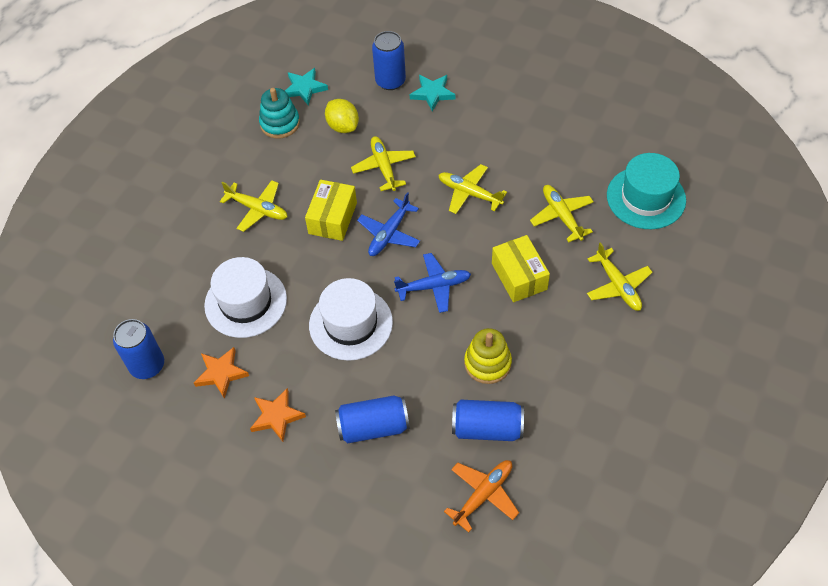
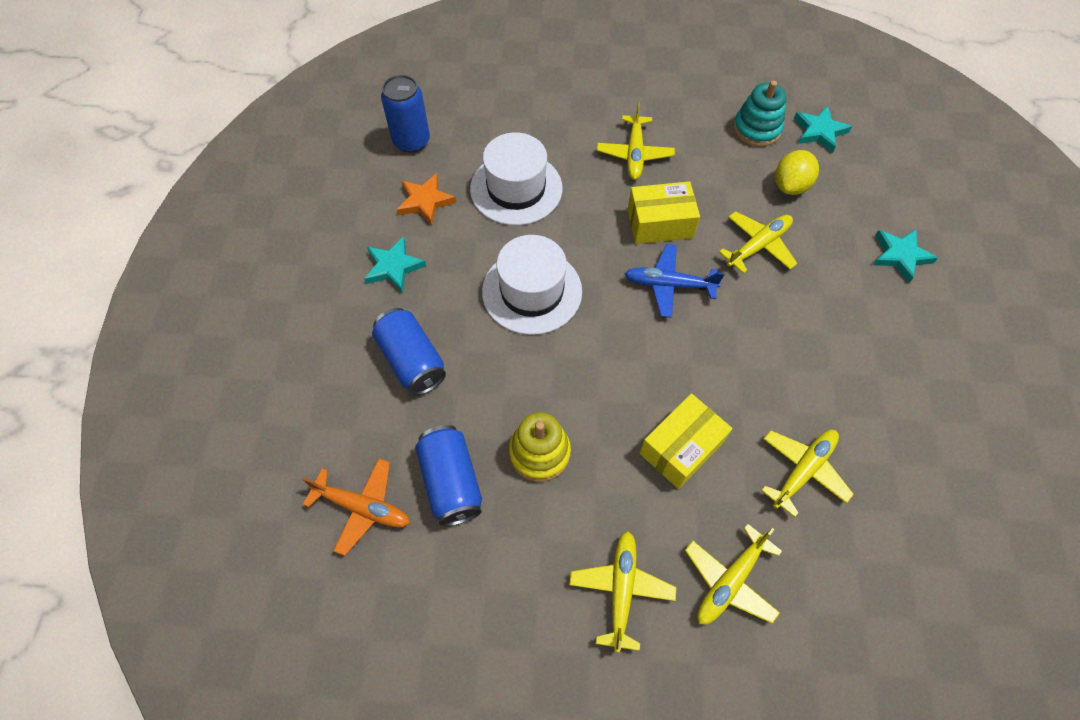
camera: 65 degrees right, 5 degrees up
(277, 416) = (393, 267): orange star -> turquoise star
(390, 81) = (887, 206): blue can -> none
(433, 286) = (619, 356): blue plane -> none
(469, 193) = (774, 348): yellow plane -> yellow plane (621, 590)
(646, 198) = (901, 577): turquoise hat -> none

